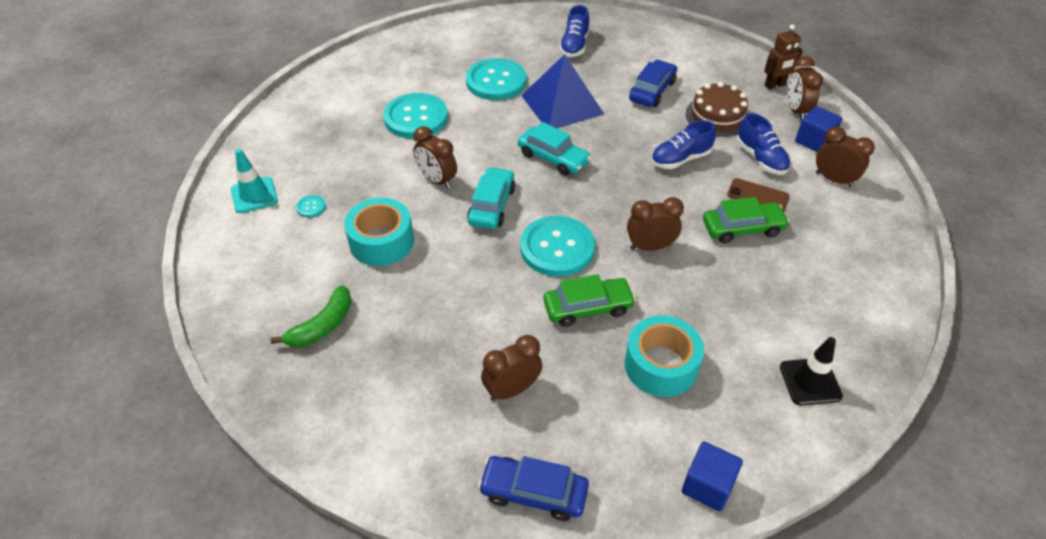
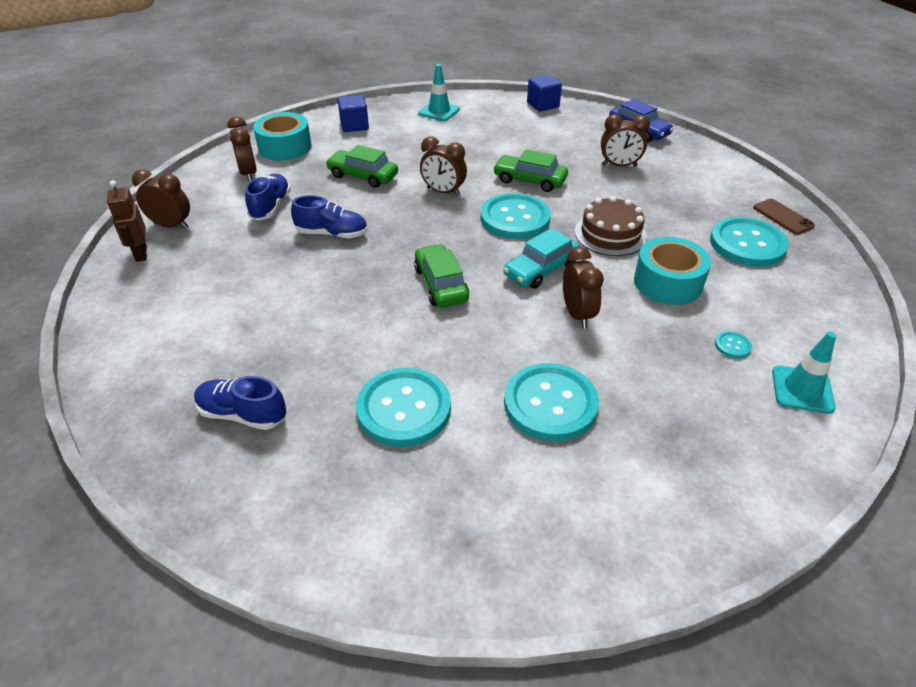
camera: 145 degrees left, 5 degrees down
(322, 326) = (747, 244): green banana -> turquoise button
(553, 158) = (441, 284): turquoise car -> green car
(562, 104) = (364, 336): blue pyramid -> none
(574, 46) = (242, 414): blue shoe -> blue shoe turned 120 degrees counterclockwise
(652, 91) = (254, 305): blue car -> none
(661, 365) = (514, 143): turquoise tape -> turquoise tape (285, 147)
(717, 116) = (241, 252): brown cake -> brown cake (610, 234)
(757, 195) = (318, 187): brown phone -> brown phone (783, 217)
(775, 85) = (141, 254): brown robot -> brown robot turned 120 degrees counterclockwise
(796, 110) = (171, 226): brown clock -> brown clock turned 105 degrees counterclockwise
(810, 381) = (439, 111): black traffic cone -> turquoise traffic cone
(814, 141) = (208, 200): blue cube -> blue cube (354, 125)

